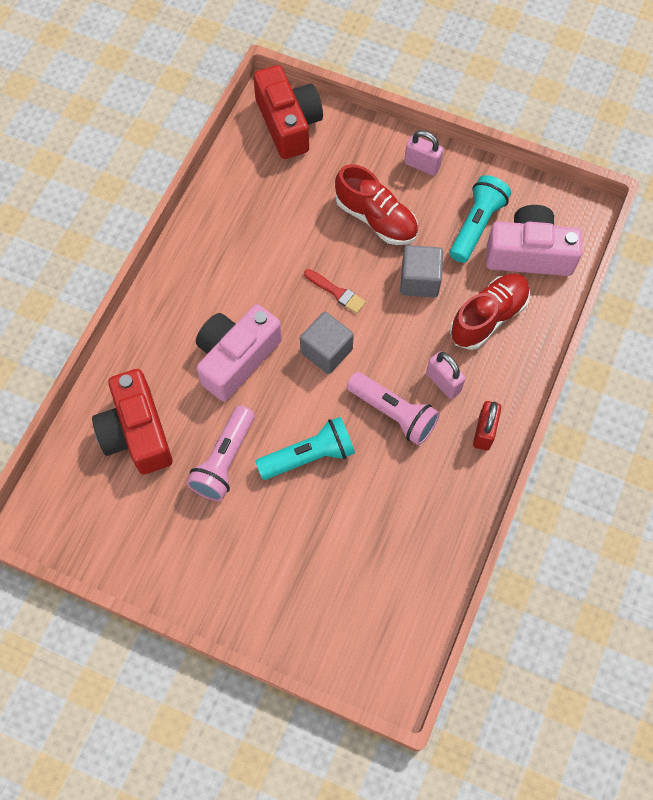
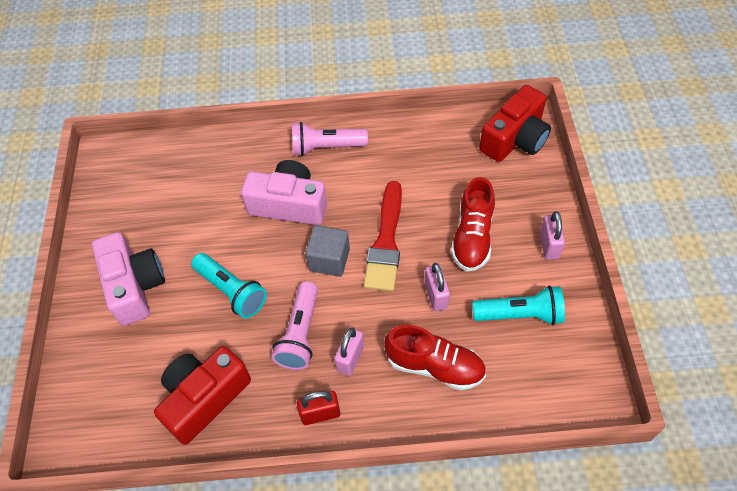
camera: 65 degrees right, 10 degrees down
(137, 432) = (197, 176): red camera -> red camera (204, 398)
(224, 460) = (200, 238): pink flashlight -> pink flashlight (326, 147)
(336, 292) = (386, 242): red brush -> red brush, size x2.01
(419, 280) = (436, 296): grey cube -> pink padlock
(529, 254) = (522, 371): pink camera -> pink camera (134, 286)

